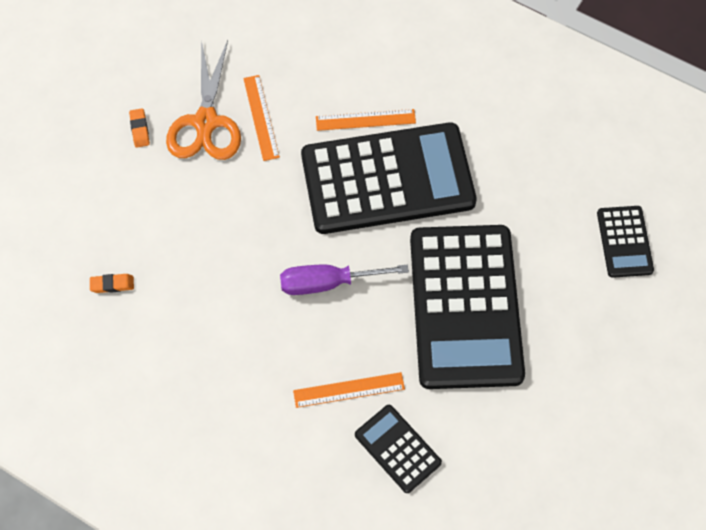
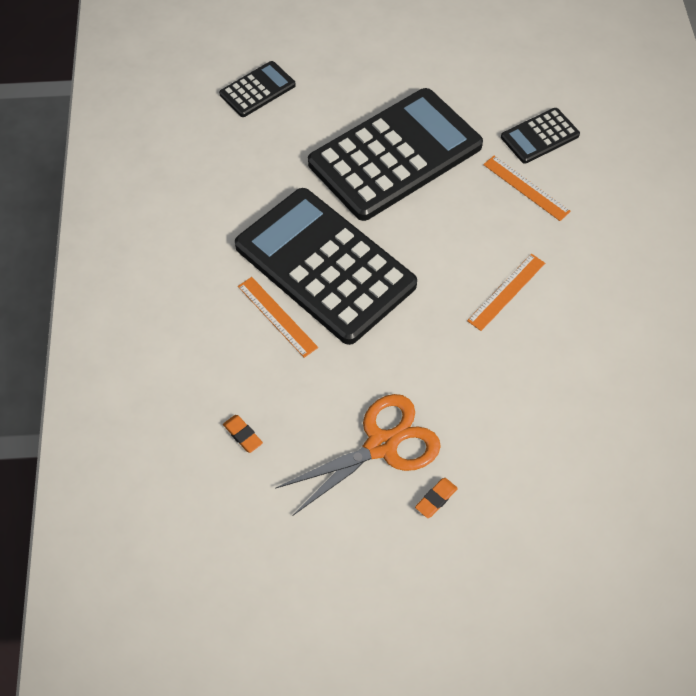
camera: 125 degrees left, 5 degrees down
(112, 284) = (598, 406): orange eraser -> orange eraser (243, 435)
(261, 117) = (339, 401): orange ruler -> orange ruler (506, 291)
(328, 283) = (454, 251): purple screwdriver -> none
(397, 448) = (540, 136): black calculator -> black calculator turned 45 degrees clockwise

